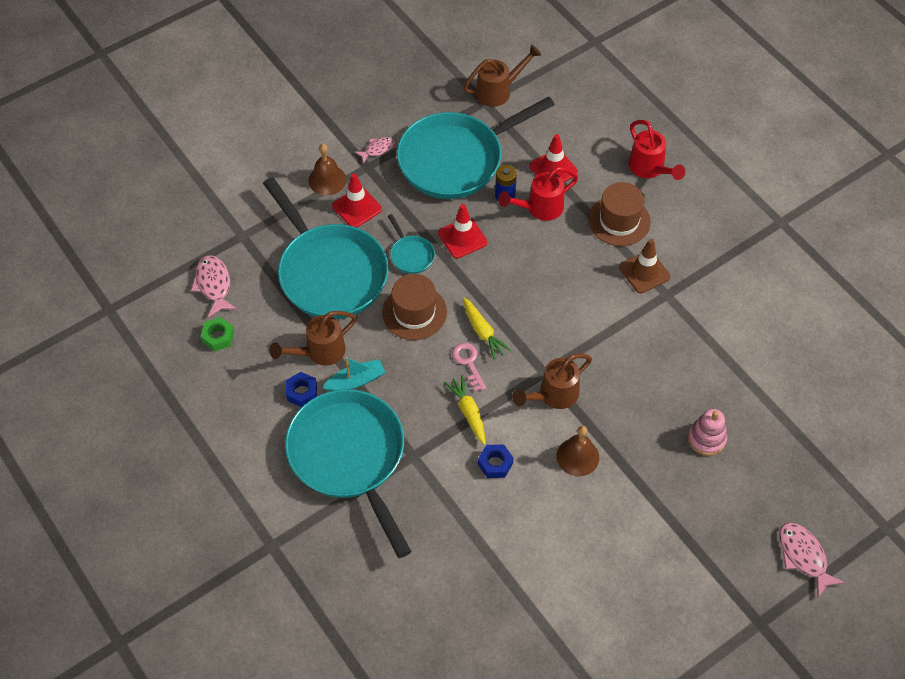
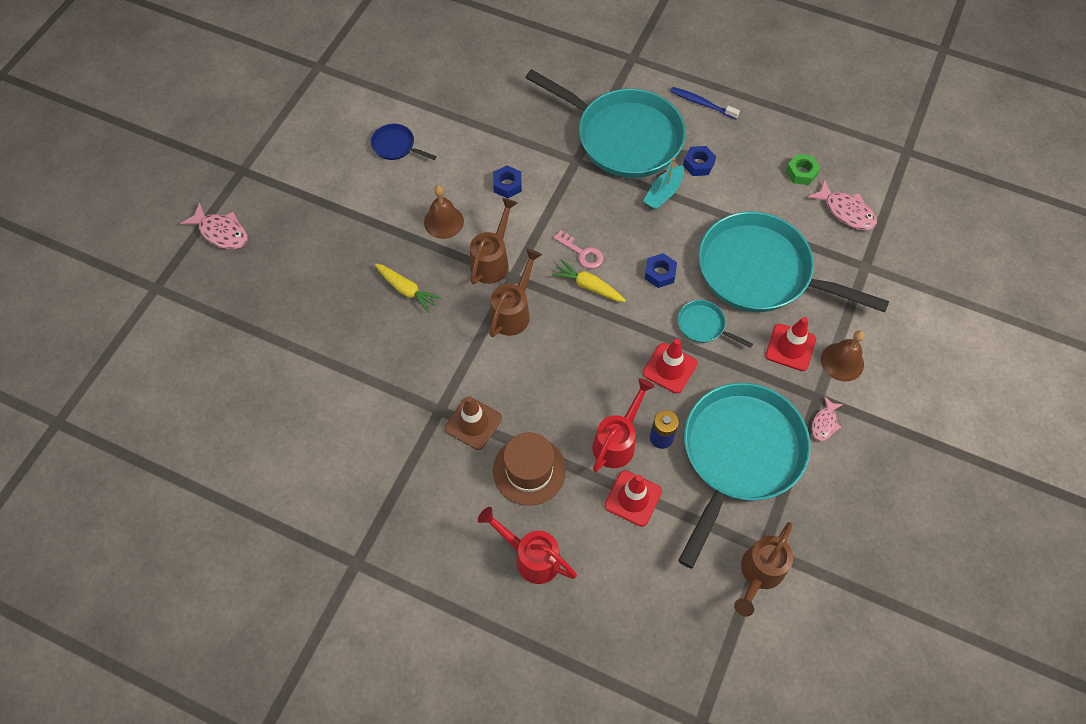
camera: 150 degrees right, 5 degrees up
(246, 453) = (702, 103): none -> blue toothbrush
(319, 352) = (711, 200): brown watering can -> brown watering can (513, 311)
(414, 312) = (660, 273): brown hat -> blue nut
(468, 412) = (554, 213): yellow carrot -> yellow carrot (406, 290)
(583, 567) = (396, 146): none -> blue pan
(706, 438) = (340, 288): pink stacking toy -> none

